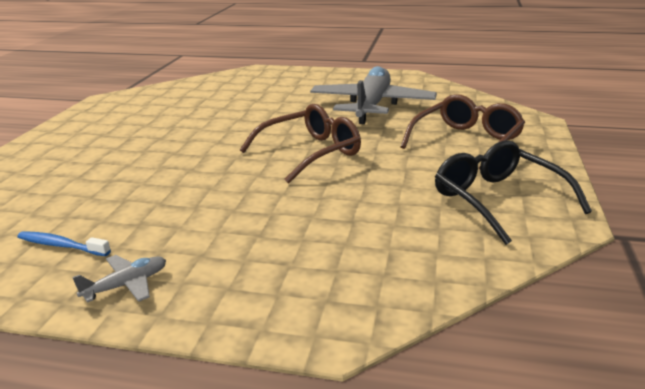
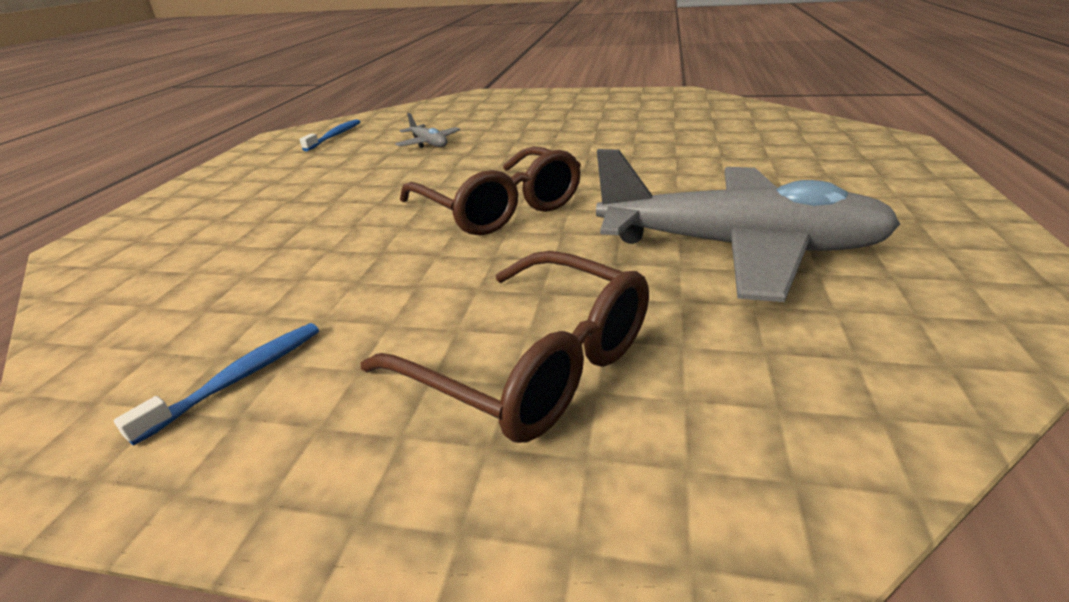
camera: 90 degrees right, 5 degrees up
(126, 285) = (253, 164): grey plane -> grey plane (429, 143)
(497, 200) = (239, 379): black glasses -> blue toothbrush

